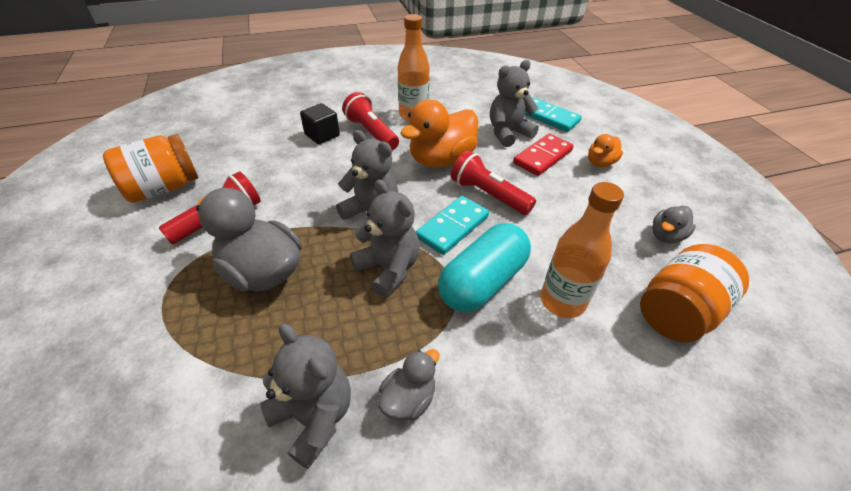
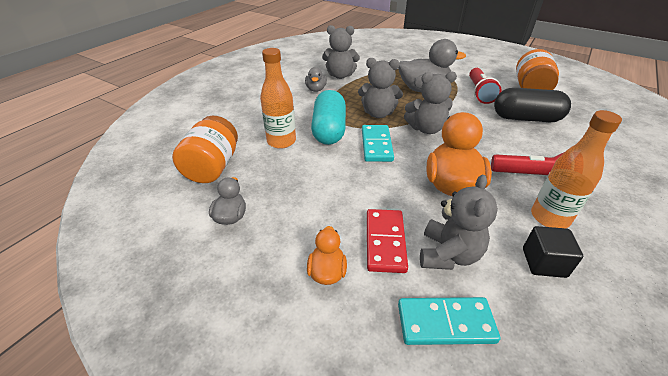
camera: 140 degrees right, 5 degrees down
(261, 166) = (526, 118): none -> black capsule
(322, 135) = (551, 154): black cube -> black cube (543, 262)
(488, 195) = (383, 176): red flashlight -> none

